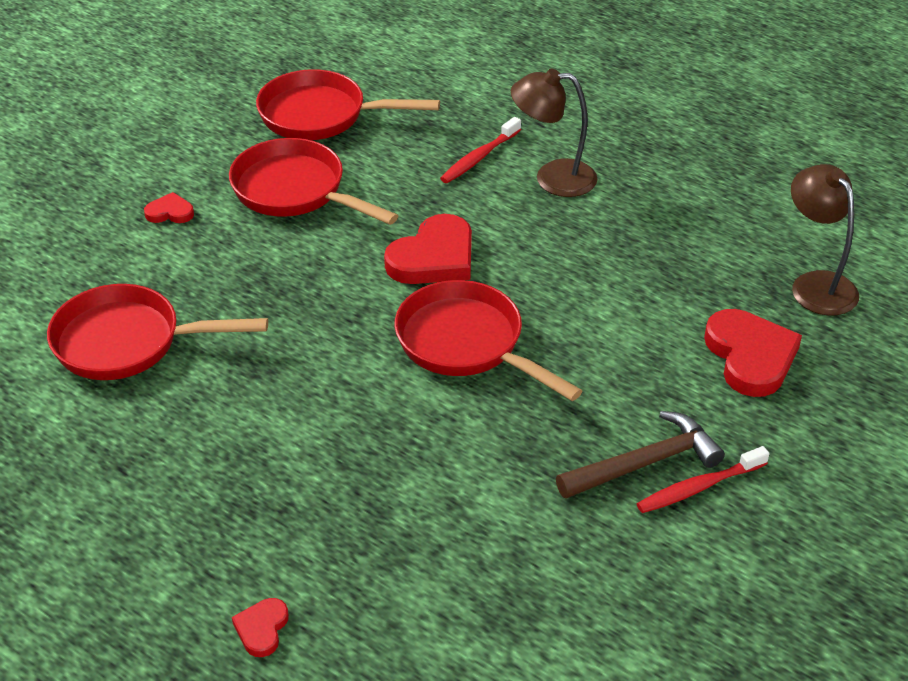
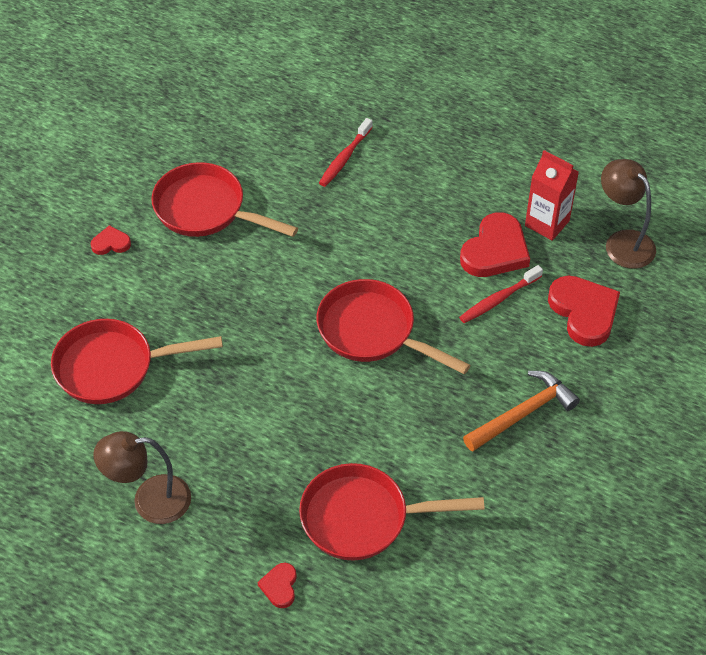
camera: 10 degrees left, 10 degrees up
(321, 115) = (207, 133): red pan -> red pan (363, 518)
(434, 257) = (330, 257): red heart -> red heart (495, 250)
(552, 178) = (406, 170): brown lamp -> brown lamp (149, 500)
(645, 463) = (523, 413): brown hammer -> orange hammer
(699, 487) = (564, 427): red toothbrush -> red toothbrush (498, 299)
(720, 253) = (547, 223): none -> red carton

